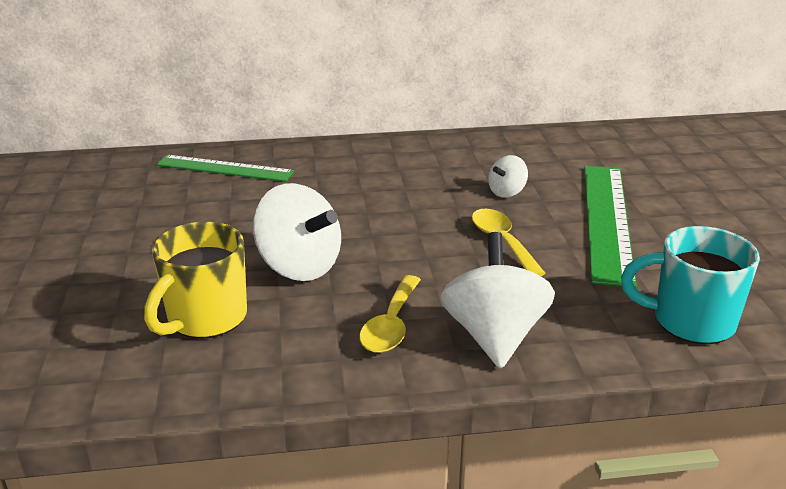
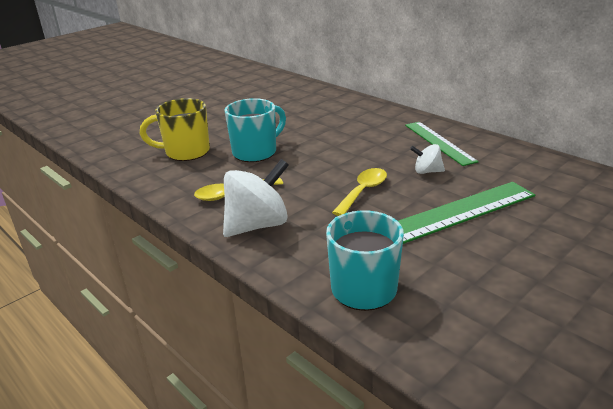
camera: 55 degrees right, 0 degrees up
(224, 168) = (321, 100): green ruler -> green ruler (439, 142)
(299, 266) = (256, 152): white spinning top -> turquoise mug

